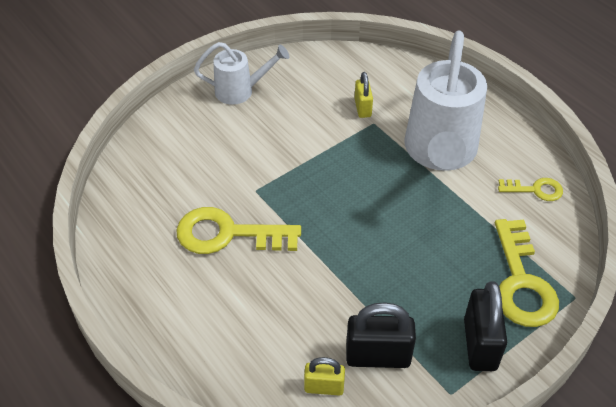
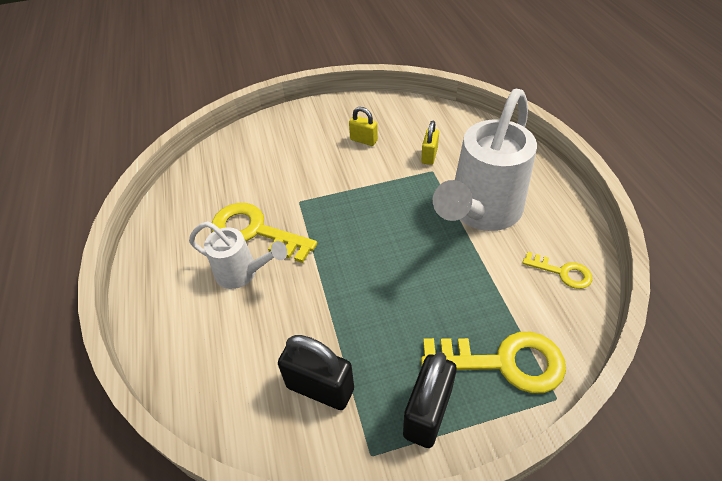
camera: 25 degrees right, 0 degrees up
(241, 91) = (334, 119): white watering can -> white watering can (243, 273)
(324, 387) = (254, 400): yellow padlock -> yellow padlock (363, 140)
(521, 282) = (503, 362): yellow key -> yellow key turned 105 degrees counterclockwise

